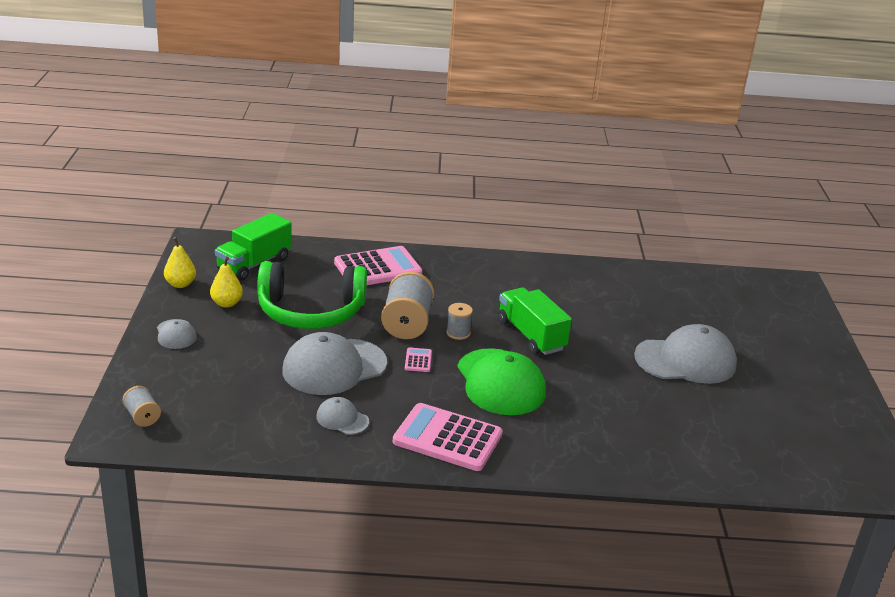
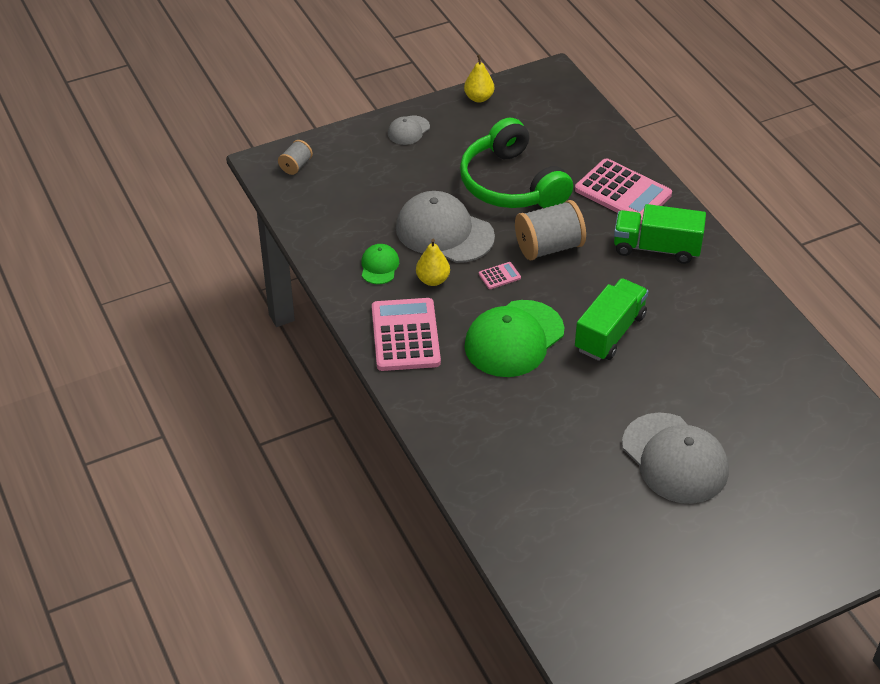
camera: 65 degrees right, 15 degrees up
(226, 303) = (476, 134): yellow pear -> yellow pear (432, 280)
(254, 264) = (551, 120): green truck -> green truck (656, 248)
(342, 419) = (379, 266): grey cap -> green cap
(458, 333) = (566, 284): grey spool -> none

